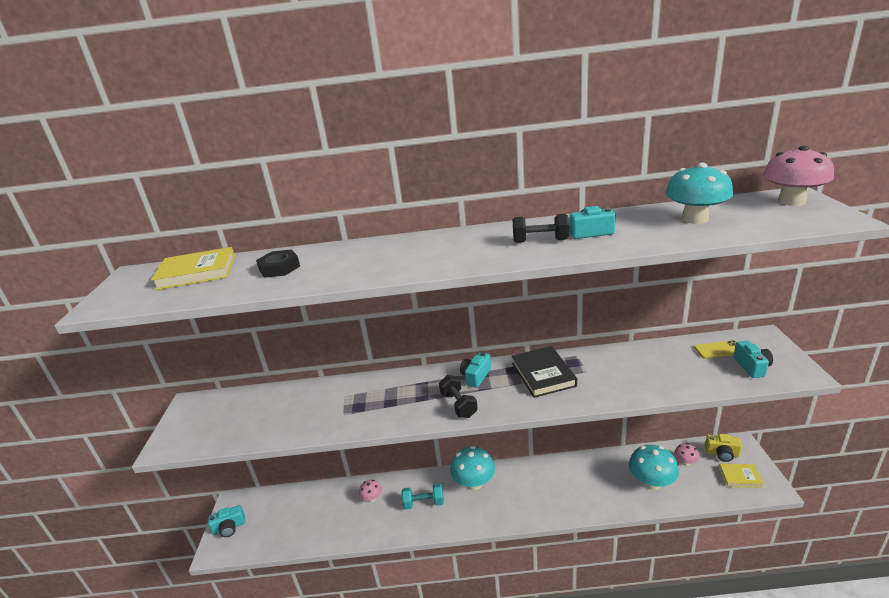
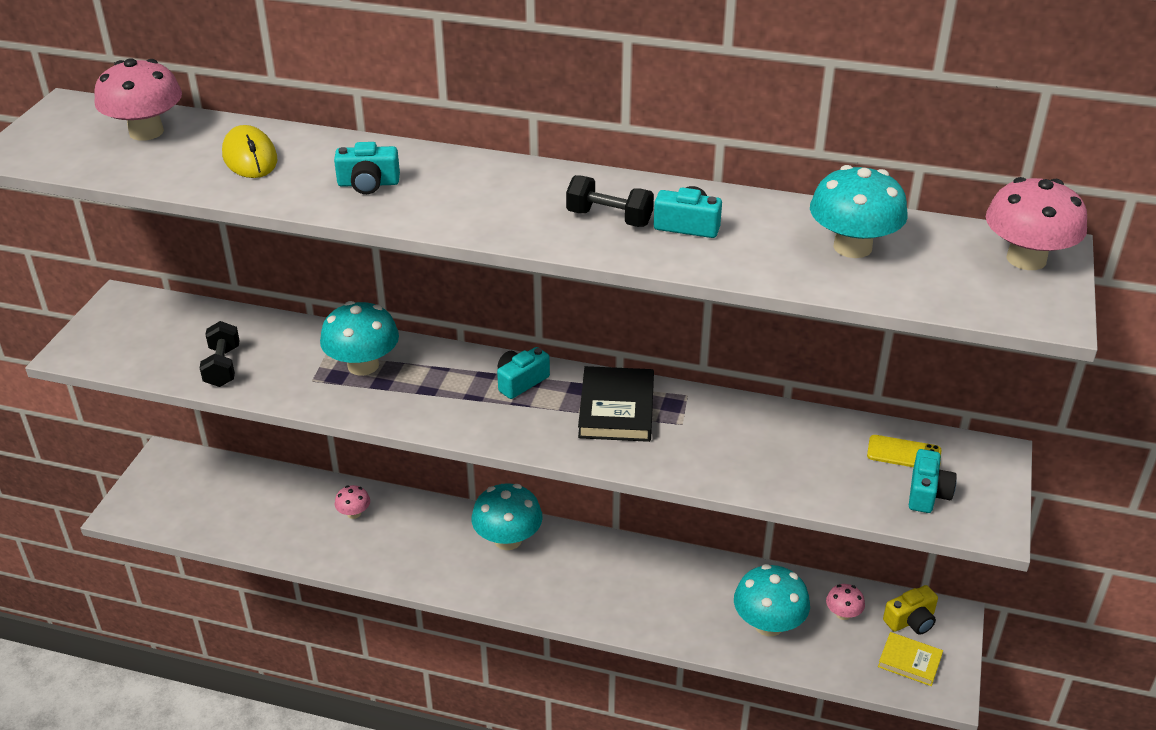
camera: 15 degrees right, 10 degrees up
(197, 272) = (146, 132): yellow book -> pink mushroom
(229, 527) = (148, 490): turquoise camera -> turquoise camera (368, 184)
(279, 268) = (250, 158): black nut -> yellow mouse
(372, 395) = (363, 365): none -> turquoise mushroom
(424, 503) = (422, 544): turquoise dumbbell -> none
(458, 405) = (470, 416): black dumbbell -> black dumbbell (222, 367)
(722, 453) = (911, 620): yellow camera -> yellow camera turned 60 degrees counterclockwise

